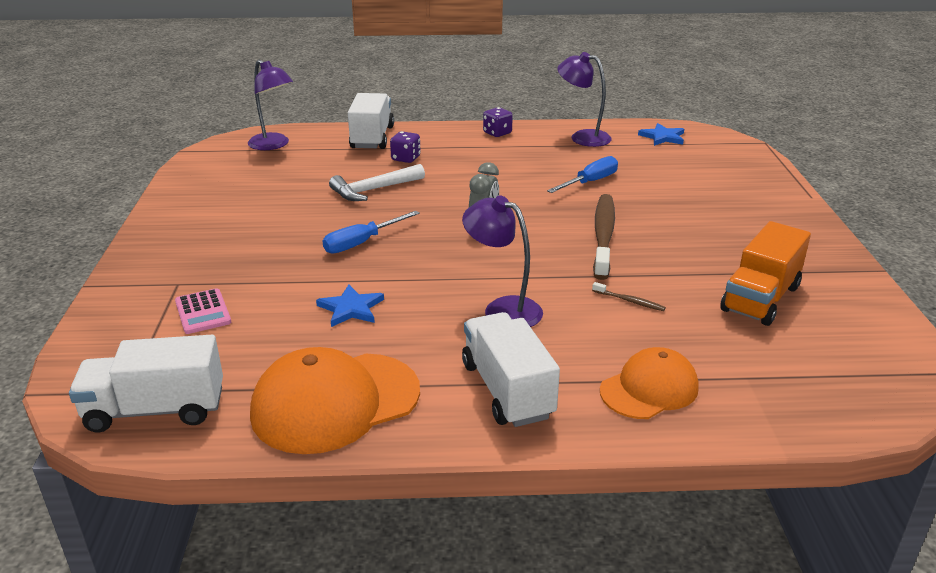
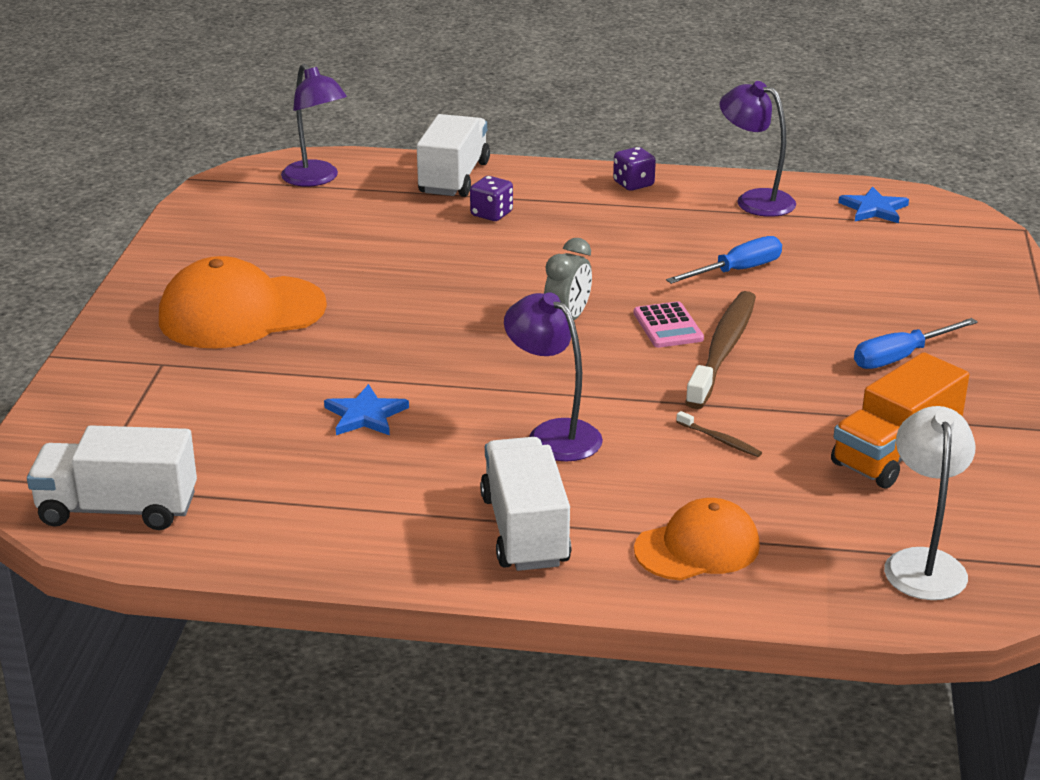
camera: 10 degrees right, 0 degrees up
(203, 312) = (187, 402): pink calculator -> pink calculator (668, 326)
(335, 402) = (320, 522): orange cap -> orange cap (241, 313)
(361, 243) = (400, 331): blue screwdriver -> blue screwdriver (900, 357)
(373, 190) = (435, 258): white hammer -> none
(825, 382) = (923, 563): none -> white lamp

